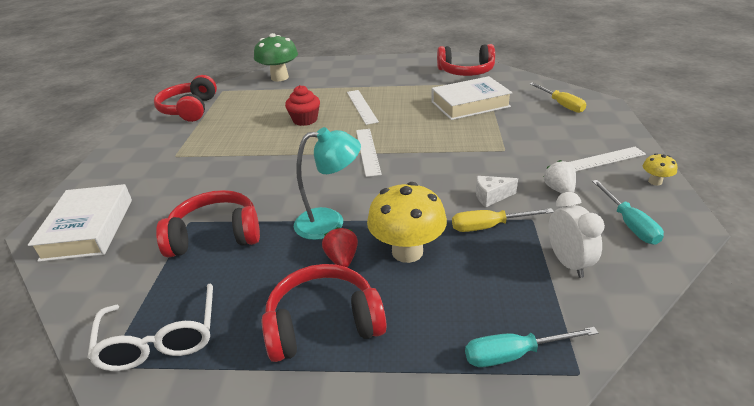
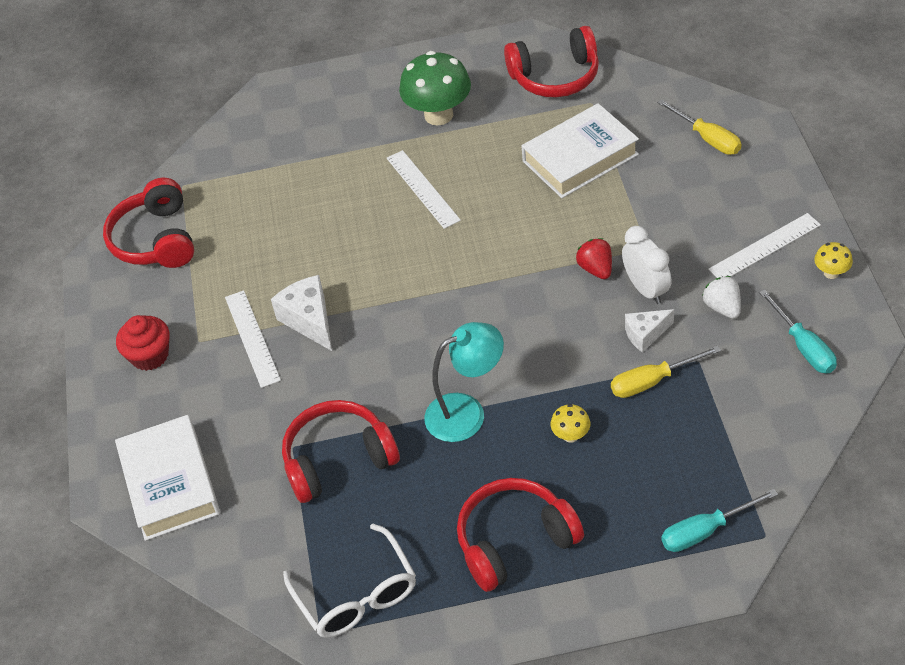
camera: 10 degrees left, 15 degrees up
(251, 155) = (309, 320): none -> white cheese
(279, 77) = (260, 137): green mushroom -> green mushroom (438, 115)
(305, 120) = (350, 233): red cupcake -> red cupcake (150, 355)
(342, 259) = (502, 461): red strawberry -> red strawberry (596, 269)
(367, 151) = (467, 283): white ruler -> white ruler (252, 338)
(407, 252) = (571, 435): yellow mushroom -> yellow mushroom, size x0.46
(568, 263) = (743, 414): white clock -> white clock (646, 289)

